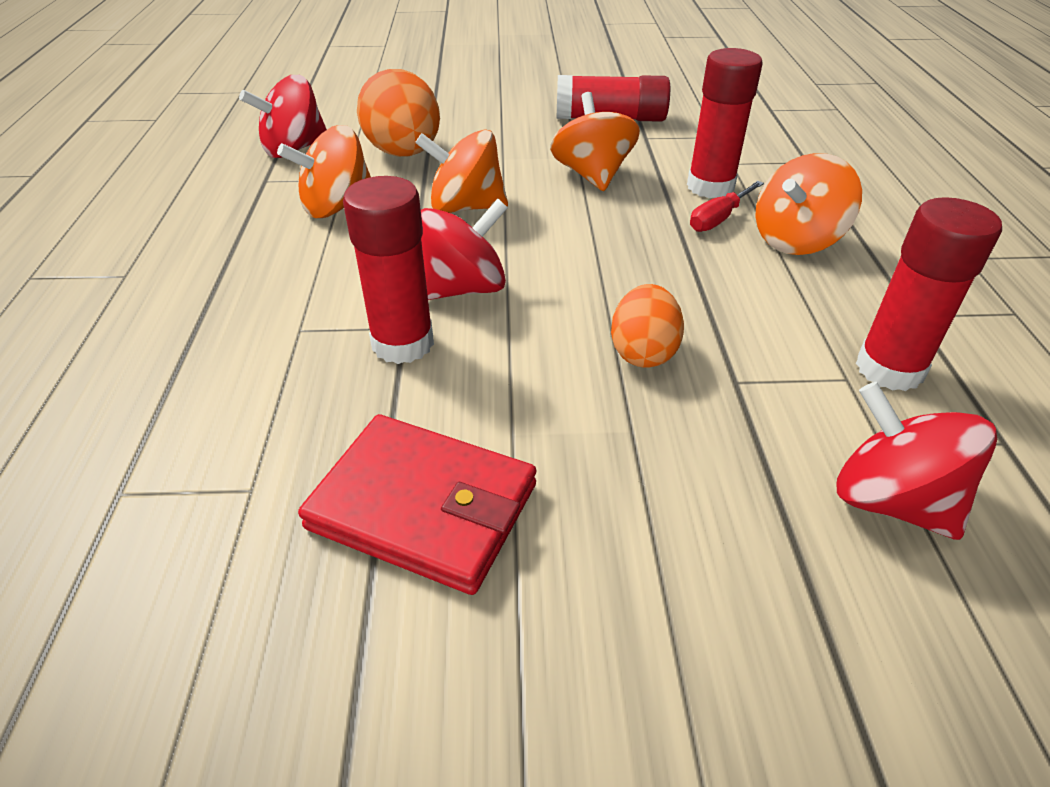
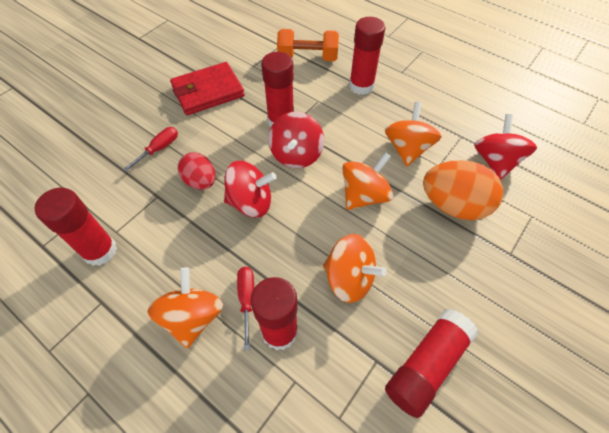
camera: 130 degrees right, 15 degrees up
(152, 412) = (308, 58): none -> orange dumbbell
(209, 299) = (361, 86): none -> red glue stick
(643, 352) = (200, 181): orange egg -> red egg
(661, 457) = (159, 149): none -> red screwdriver
(891, 501) = (77, 188): red spinning top -> red spinning top (251, 202)

